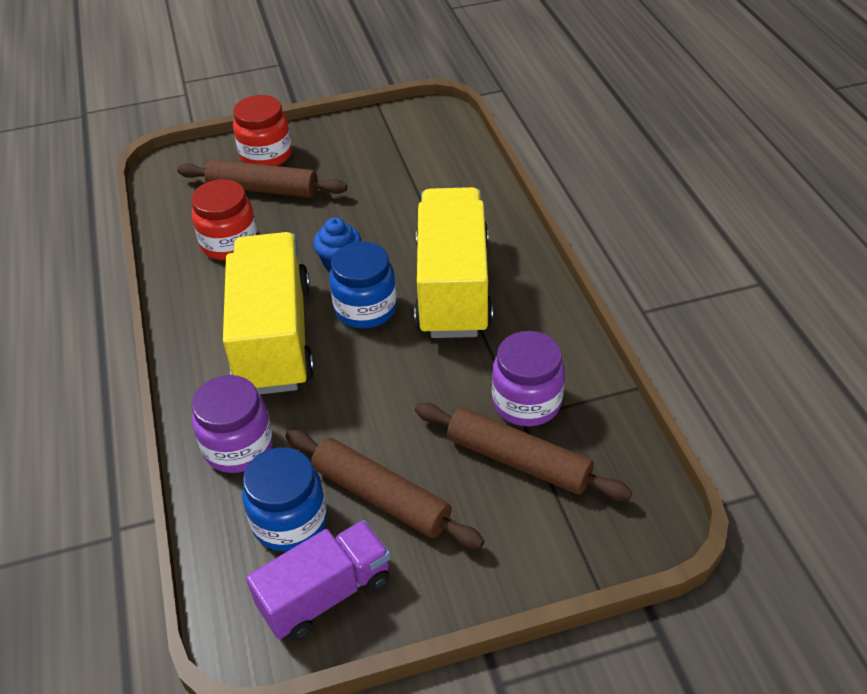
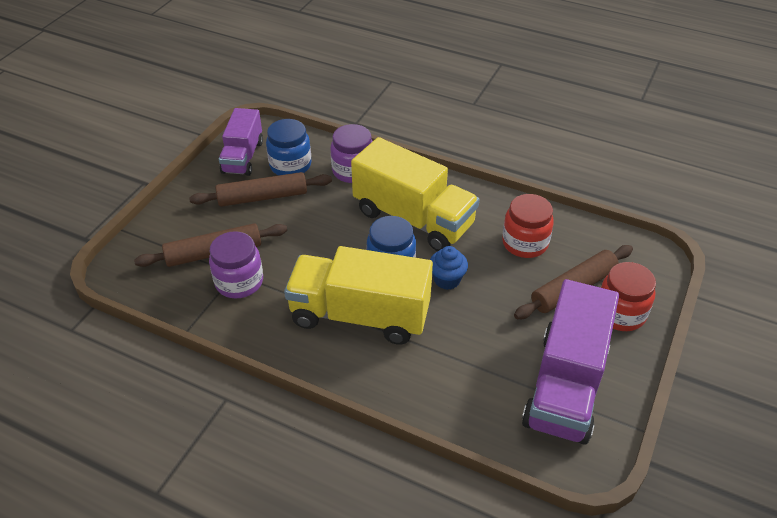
camera: 130 degrees right, 0 degrees up
(380, 147) = (565, 385): none -> purple truck
(453, 287) = (360, 315): yellow truck -> yellow truck turned 150 degrees clockwise

